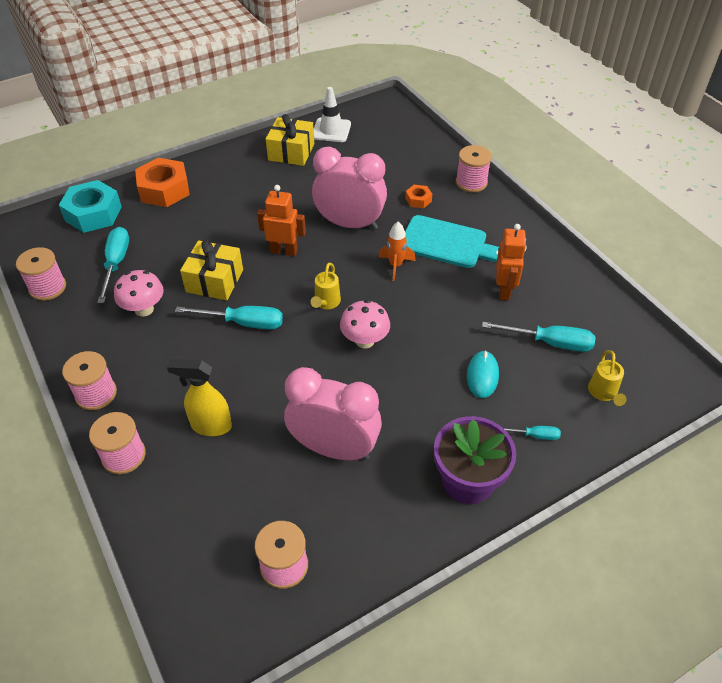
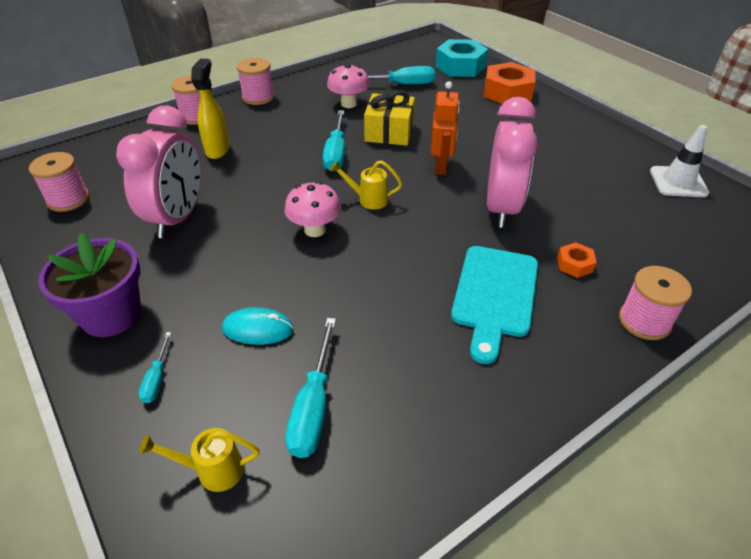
camera: 85 degrees right, 5 degrees down
(47, 287) = (368, 63): pink spool -> none
(291, 152) = (613, 157): yellow gift -> none
(395, 265) = (438, 248): orange rocket -> none
(504, 290) = (413, 356): orange robot -> none

